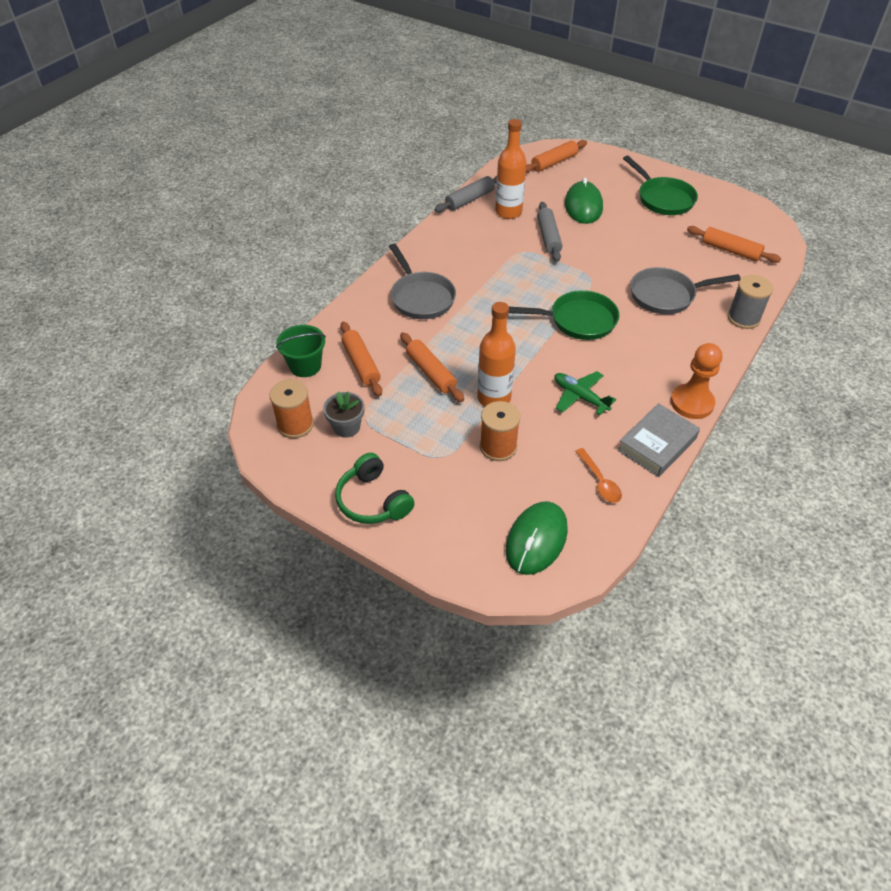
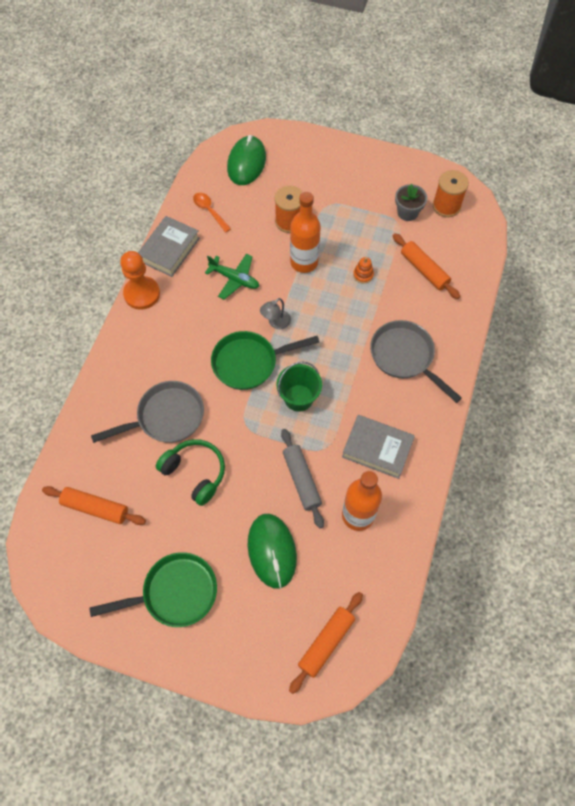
camera: 165 degrees right, 15 degrees up
(305, 366) = (468, 258): green bucket -> green bucket (298, 398)
(373, 500) = (363, 165): green headphones -> green headphones (195, 473)
(431, 372) = (363, 275): orange rolling pin -> orange stacking toy
(469, 199) = (410, 528): grey rolling pin -> none
(476, 244) = (377, 449): none -> grey book
(542, 347) = (275, 323): none -> grey lamp
(663, 199) = (175, 593): green pan -> green pan turned 120 degrees clockwise
(743, 318) = (90, 403): grey spool -> none

